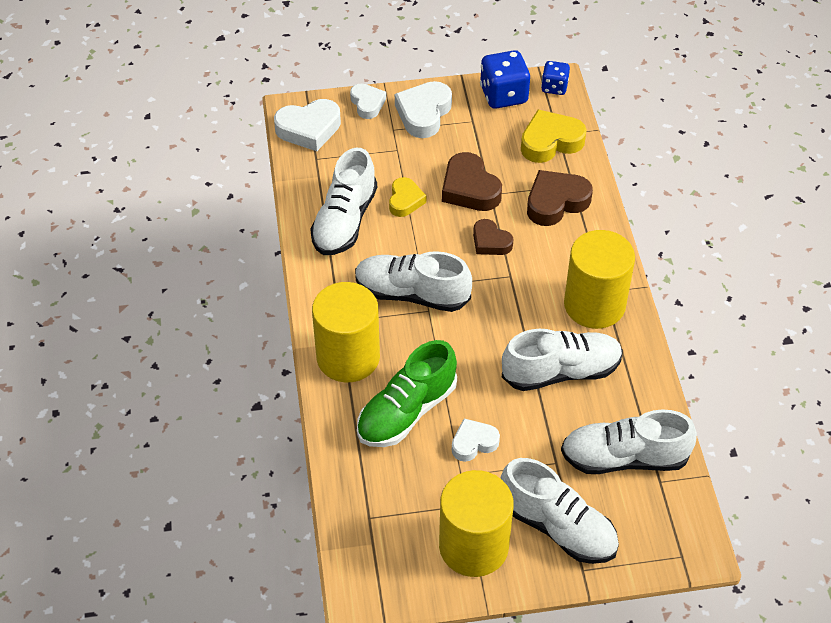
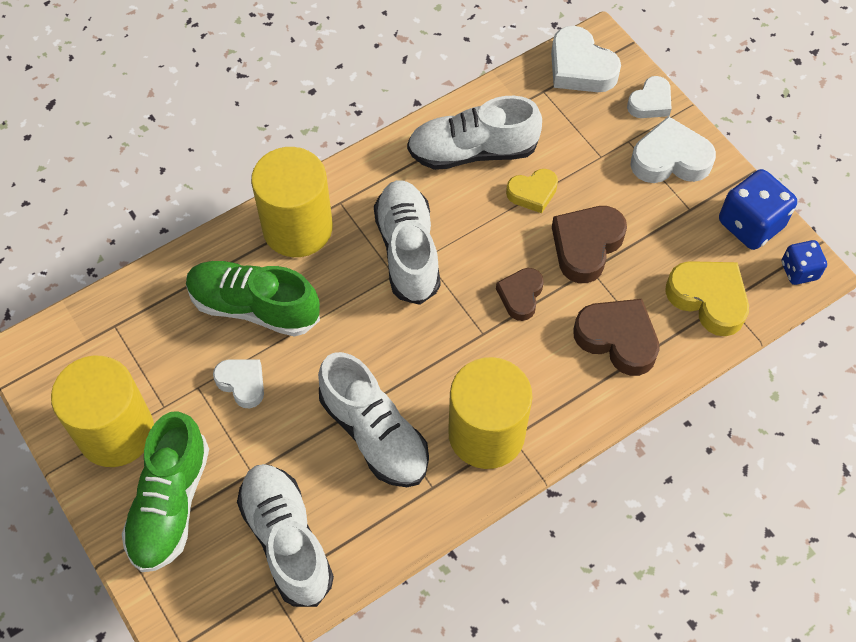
camera: 65 degrees right, 10 degrees up
(557, 527) = (170, 503): white shoe -> green shoe

